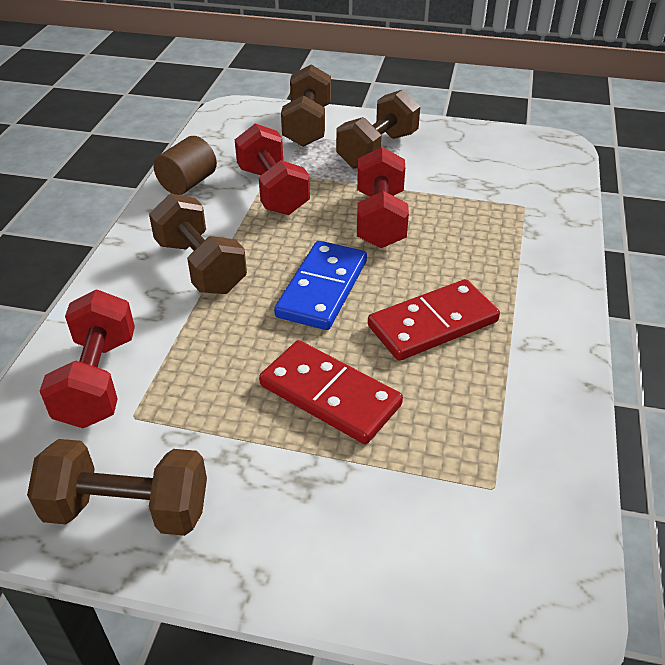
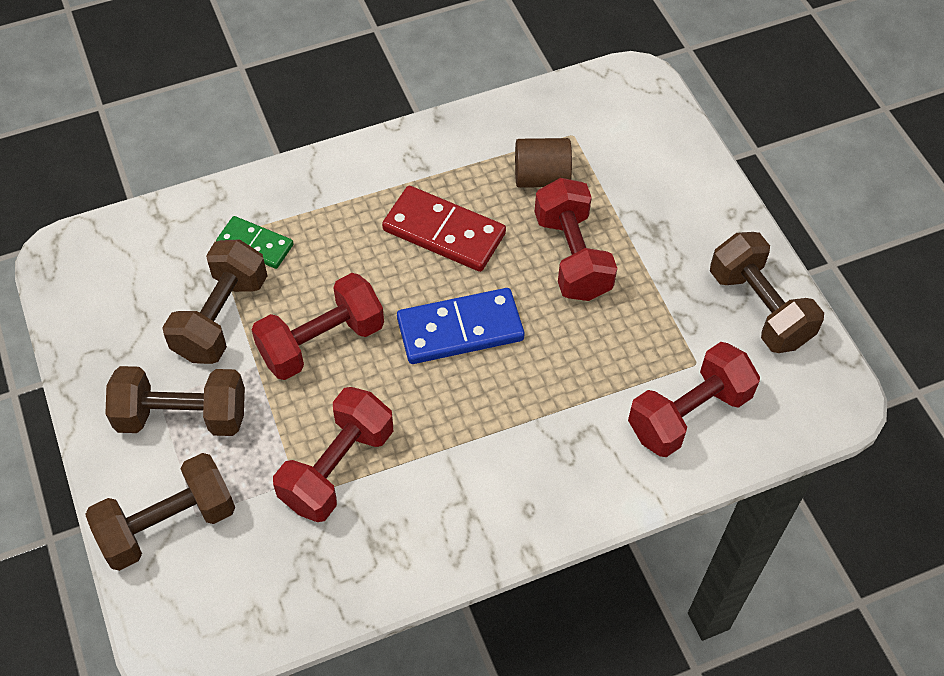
camera: 125 degrees left, 15 degrees up
(188, 183) = (382, 564): brown cylinder -> brown cylinder (541, 177)
(200, 266) = (505, 444): brown dumbbell -> brown dumbbell (221, 317)
(330, 395) = (572, 256): red domino -> red dumbbell
(503, 221) = (255, 245): none -> green domino

